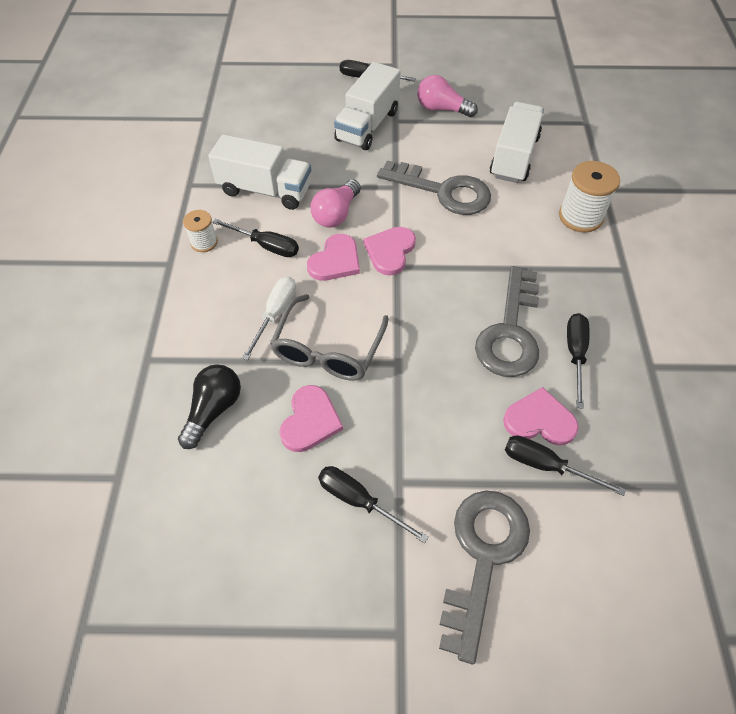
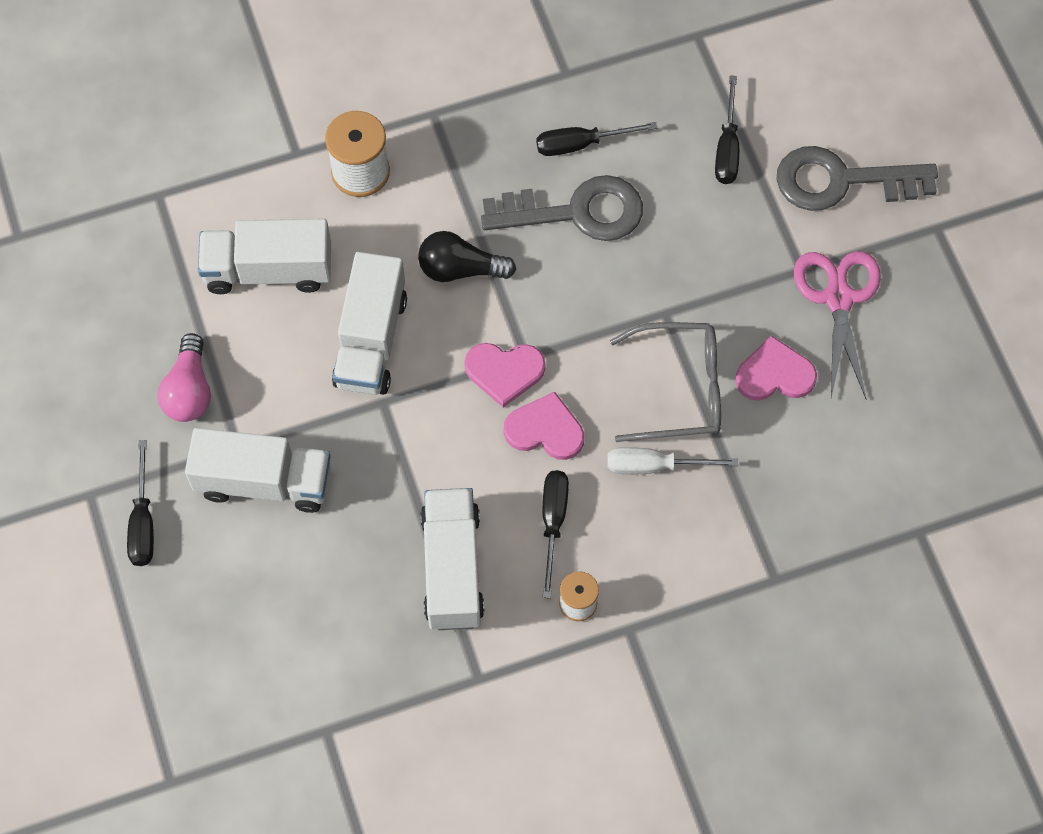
camera: 110 degrees left, 10 degrees up
(213, 410) = (805, 475): black light bulb -> black light bulb (460, 269)
(336, 214) = (463, 458): pink light bulb -> none
(359, 501) = (838, 298): black screwdriver -> pink scissors
(443, 191) = (371, 340): grey key -> white truck
(539, 420) = (678, 162): pink heart -> none

